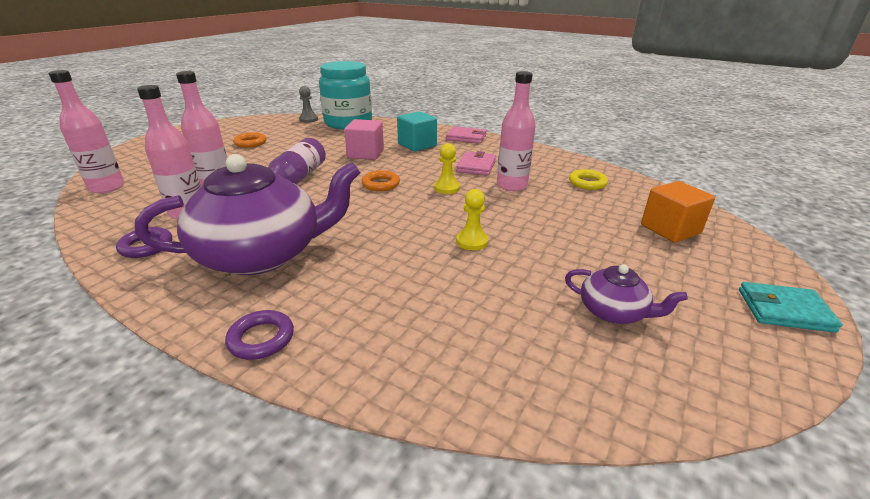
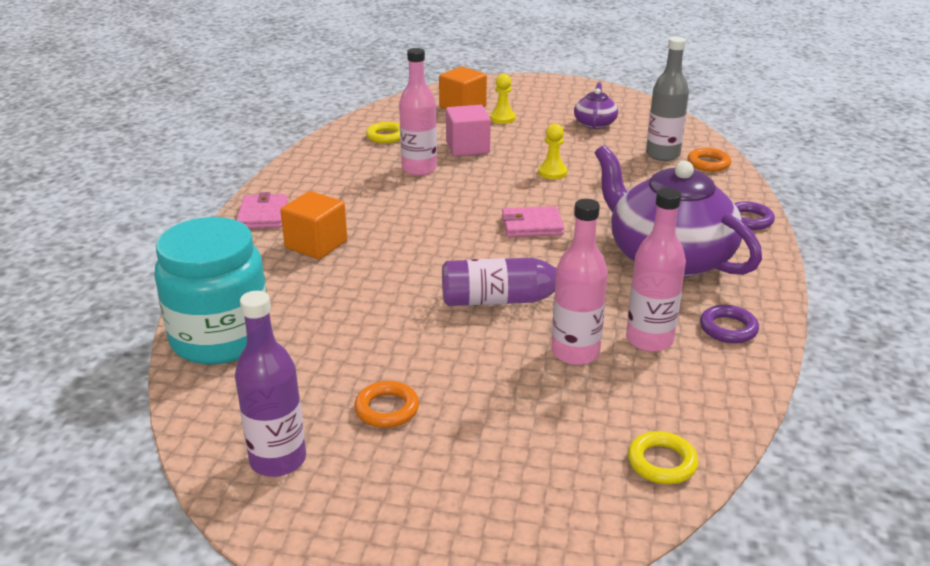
camera: 110 degrees left, 0 degrees up
(107, 187) = (662, 462): pink bottle -> yellow ring
(253, 125) = (278, 460): none -> purple bottle
(308, 119) = (209, 396): grey pawn -> none
(365, 154) = (375, 276): pink cube -> pink cube (467, 148)
(381, 184) = (470, 239): orange ring -> orange ring (708, 163)
(417, 145) = (316, 245): turquoise cube -> orange cube
(447, 188) = (451, 200): yellow pawn -> yellow pawn (502, 118)
(476, 166) = (374, 193): pink wallet -> pink wallet (532, 225)
(482, 338) = (662, 155): none -> grey bottle
(784, 310) = (545, 84): turquoise wallet -> none

